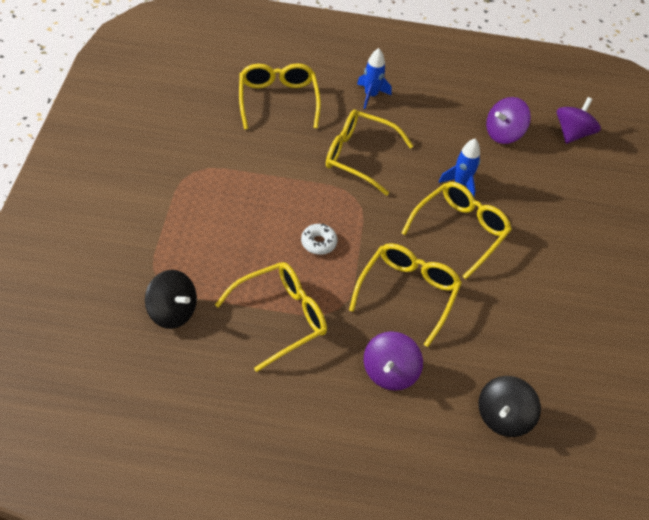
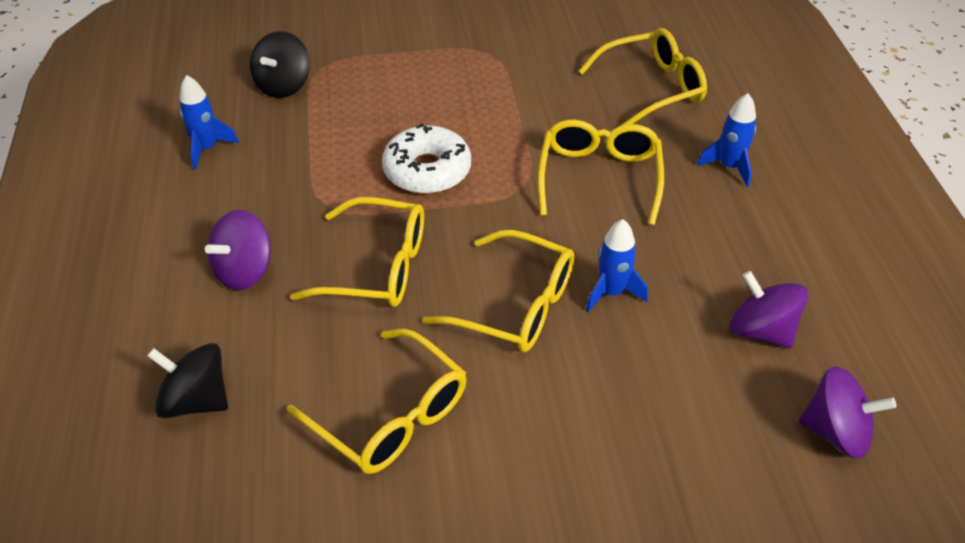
camera: 80 degrees right, 5 degrees down
(236, 379) = (207, 148): none -> blue rocket
(281, 317) = (300, 163): yellow glasses -> yellow glasses (391, 416)
(318, 242) = (427, 170): white donut -> white donut, size x1.84
(389, 372) = (244, 271): purple spinning top -> purple spinning top turned 60 degrees counterclockwise

